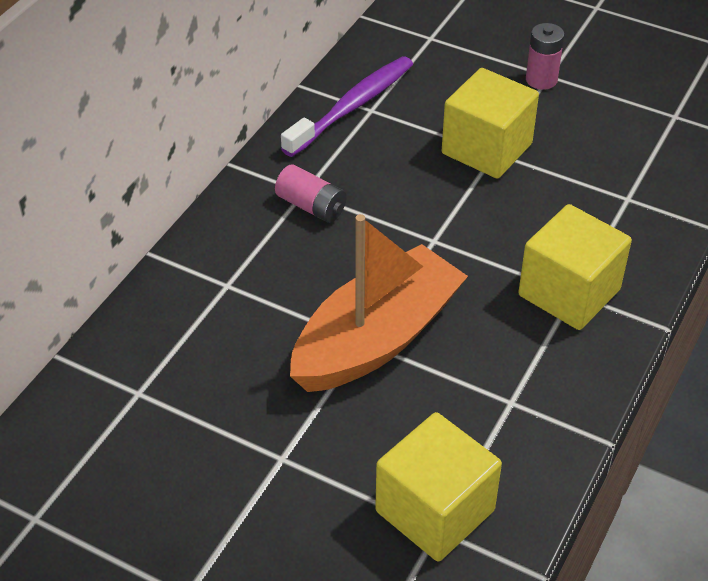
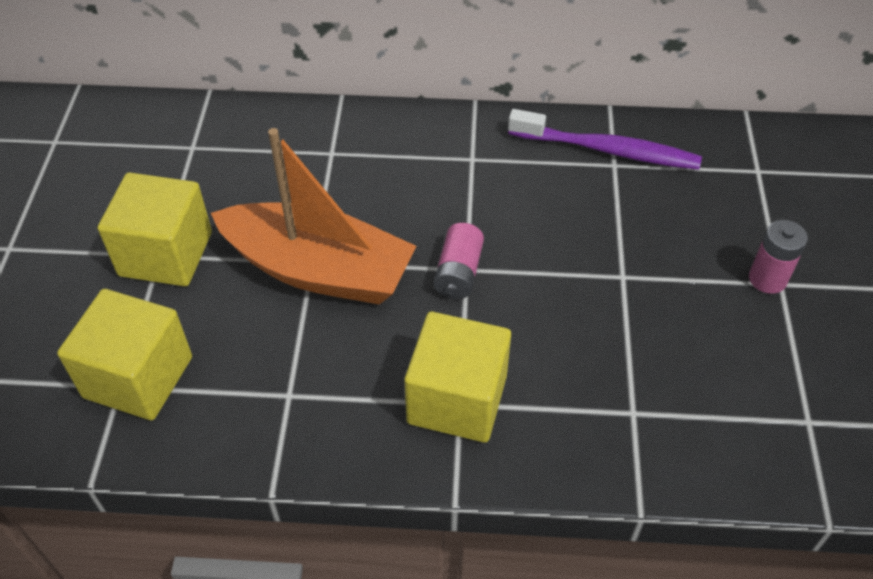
camera: 65 degrees right, 5 degrees up
(311, 206) = (456, 170): pink battery -> pink battery (458, 273)
(486, 149) = (622, 267): yellow cube -> yellow cube (166, 254)

